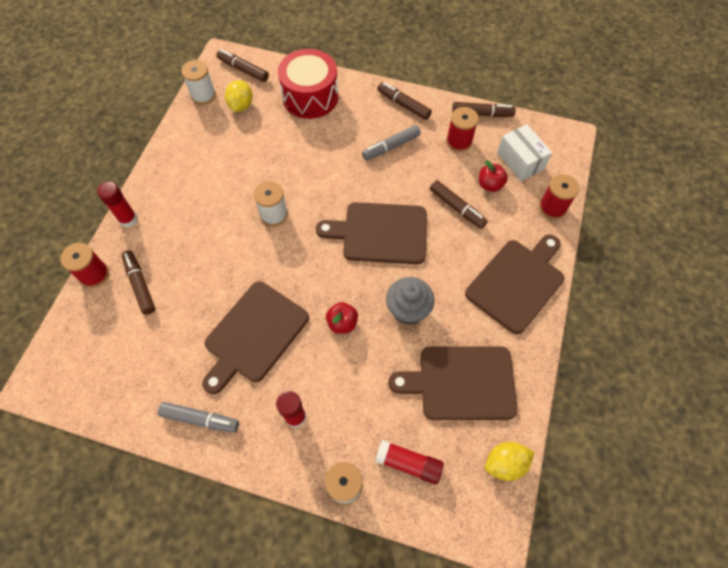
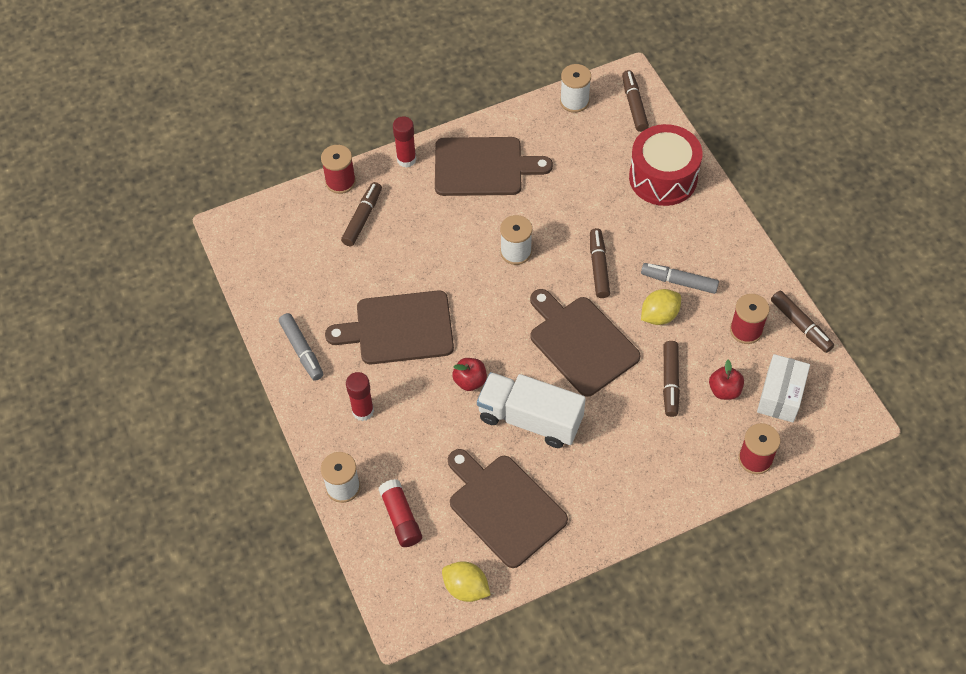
camera: 50 degrees right, 5 degrees down
(241, 105) = (595, 136): yellow lemon -> yellow lemon (659, 316)
(403, 105) = (737, 255): brown marker -> brown marker (598, 267)
(408, 309) = (530, 419): grey cupcake -> white truck
(517, 282) = (642, 484): brown cutting board -> brown cutting board (483, 167)

